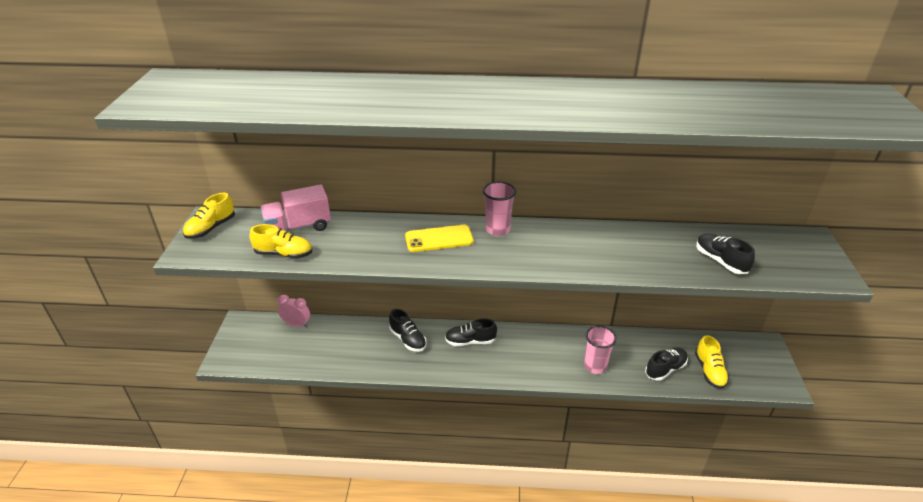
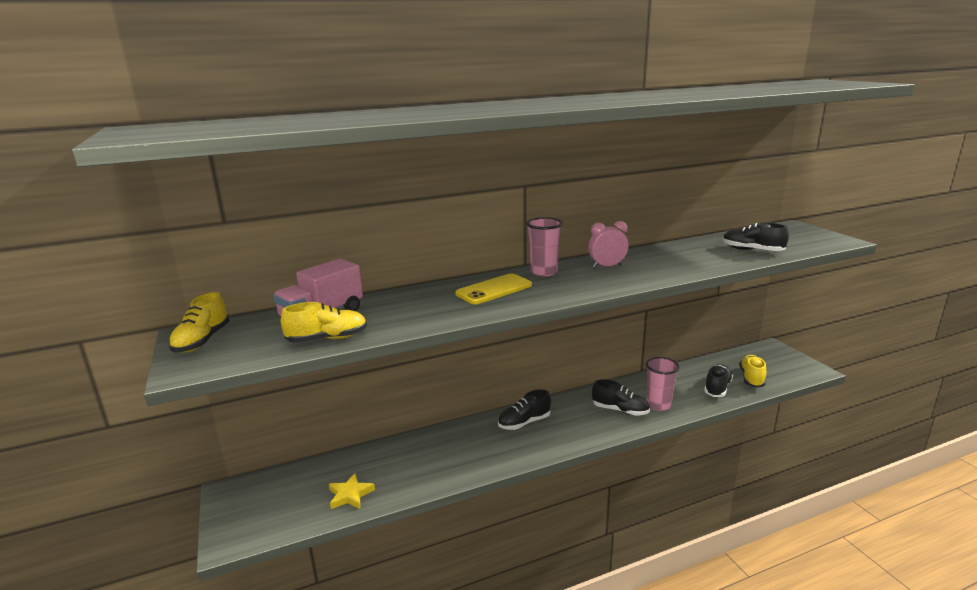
camera: 25 degrees left, 15 degrees down
(297, 324) = (309, 470): pink clock -> pink clock (607, 266)
(310, 356) = (350, 495): none -> yellow star
(408, 339) = (456, 442): black shoe -> black shoe (620, 410)
(709, 371) = (751, 378): yellow shoe -> yellow shoe turned 135 degrees counterclockwise

